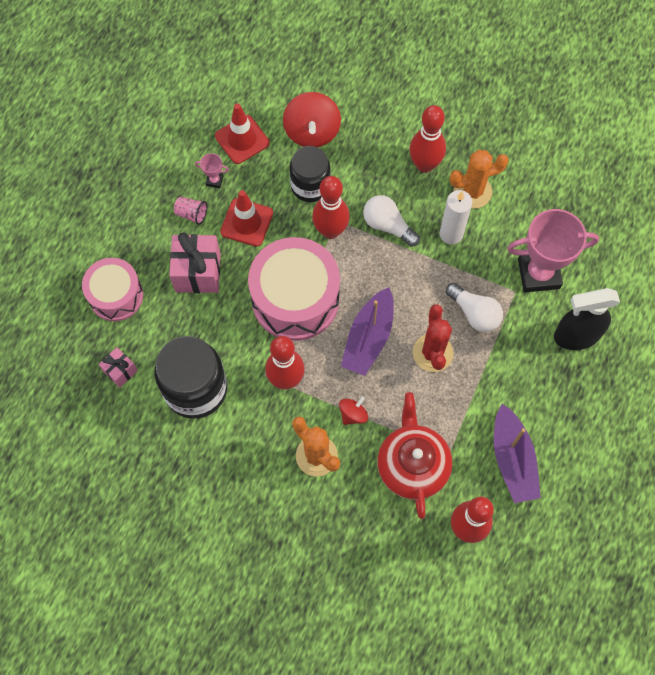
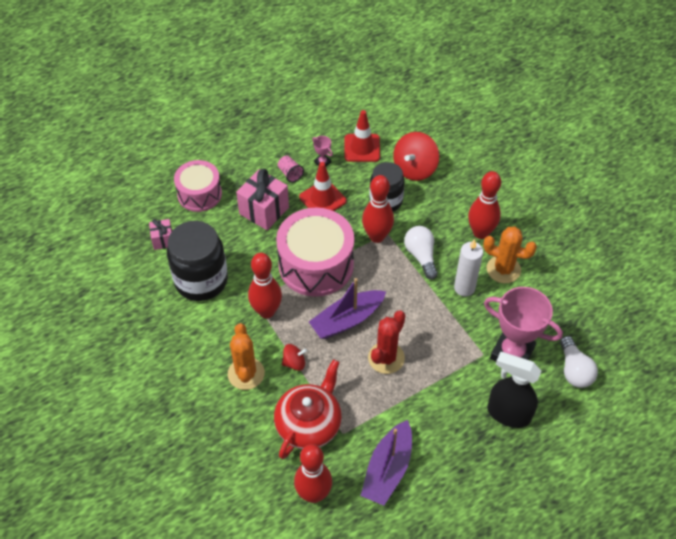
camera: 35 degrees right, 15 degrees down
(474, 313) = (439, 350): white light bulb -> white light bulb (574, 370)

